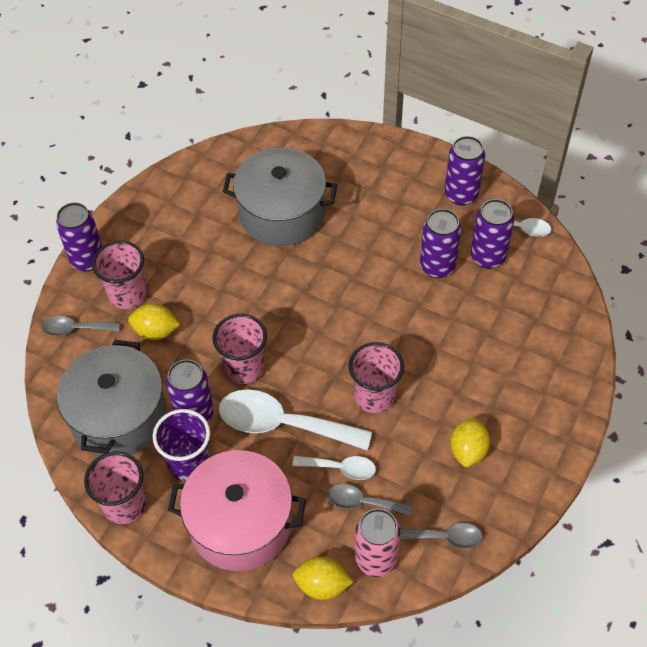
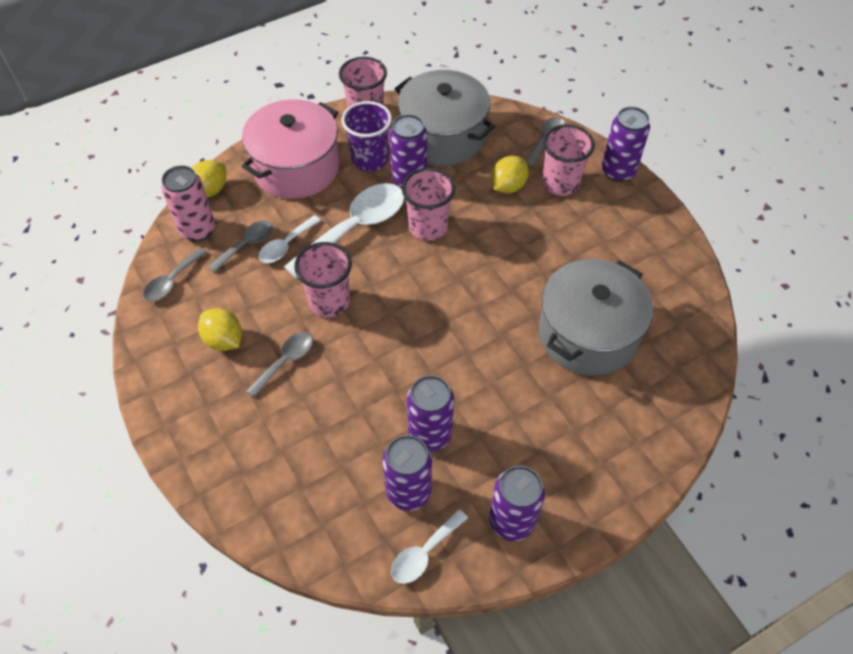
camera: 120 degrees right, 0 degrees up
(451, 392) = (286, 361): none -> grey spoon

